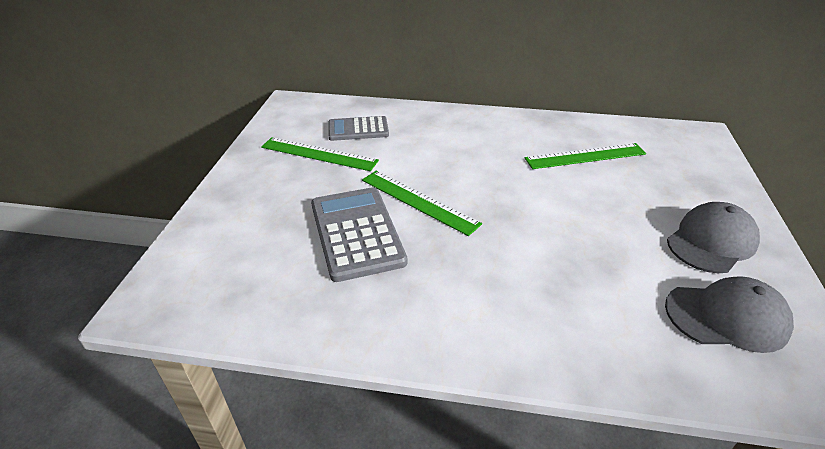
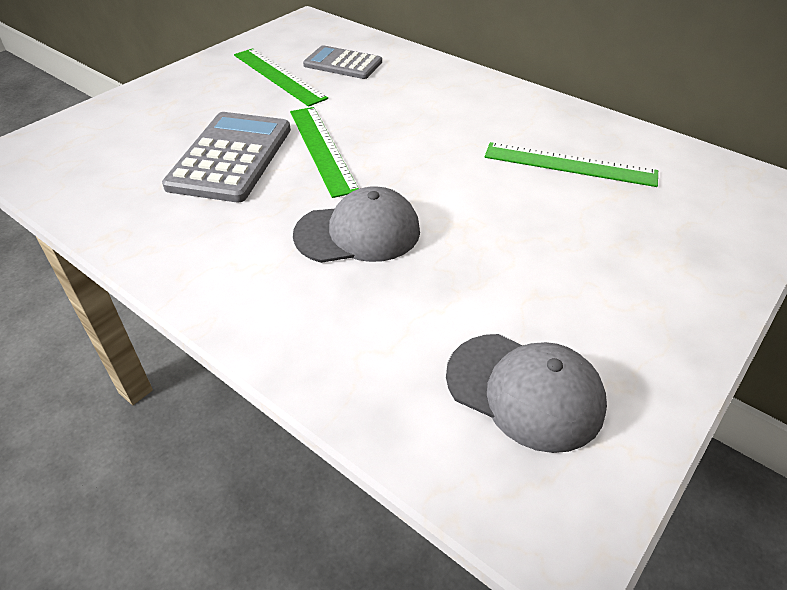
camera: 30 degrees right, 5 degrees up
(711, 241) = (616, 310): grey cap -> grey cap (358, 233)

